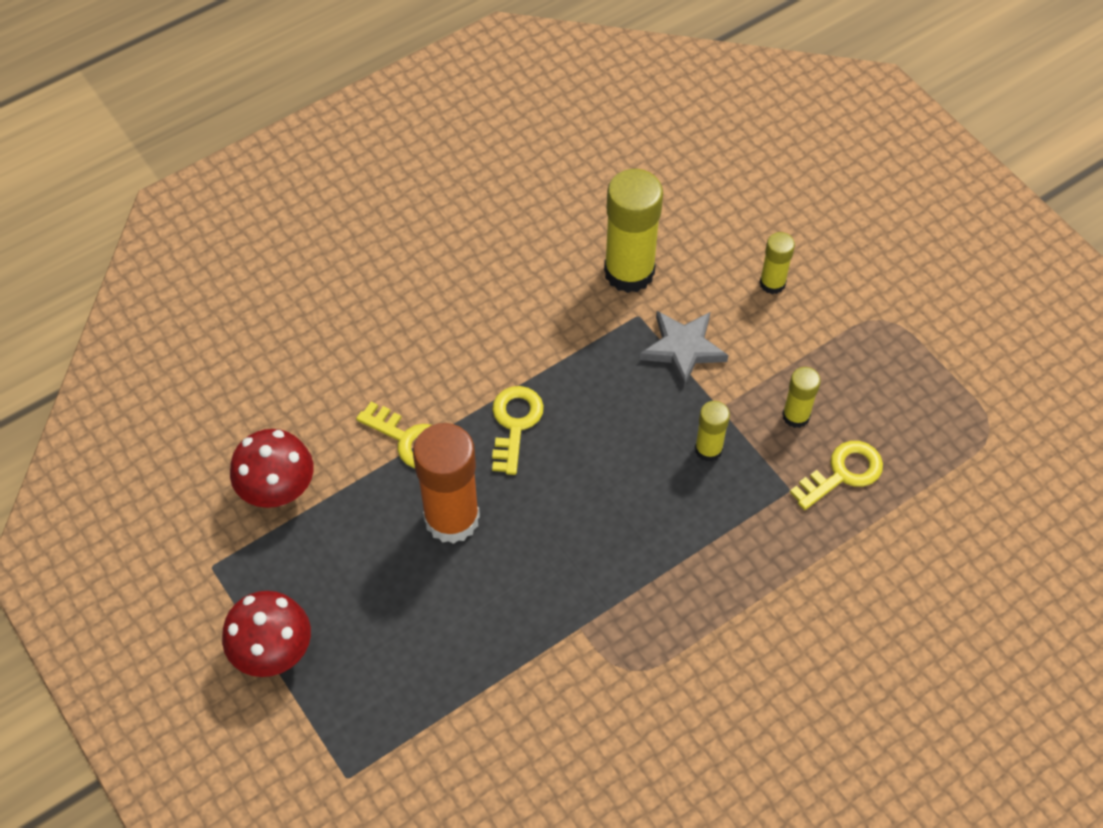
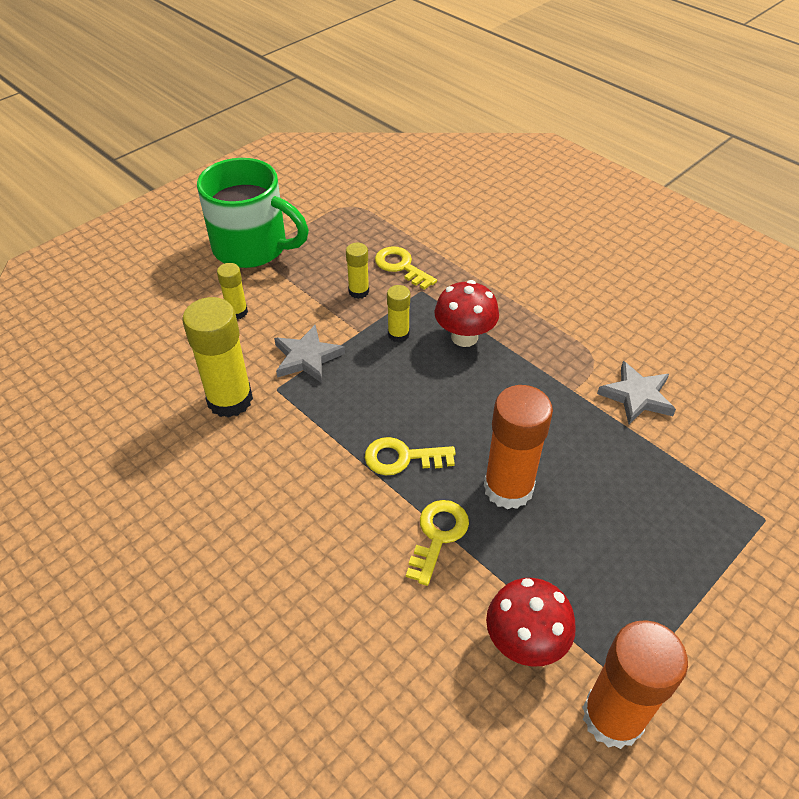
camera: 100 degrees left, 10 degrees down
(190, 543) = (612, 717): none -> orange glue stick
(273, 652) = (689, 603): red mushroom -> red mushroom (464, 337)
(556, 701) = (637, 396): none -> grey star
(898, 305) = (253, 248): none -> green mug

